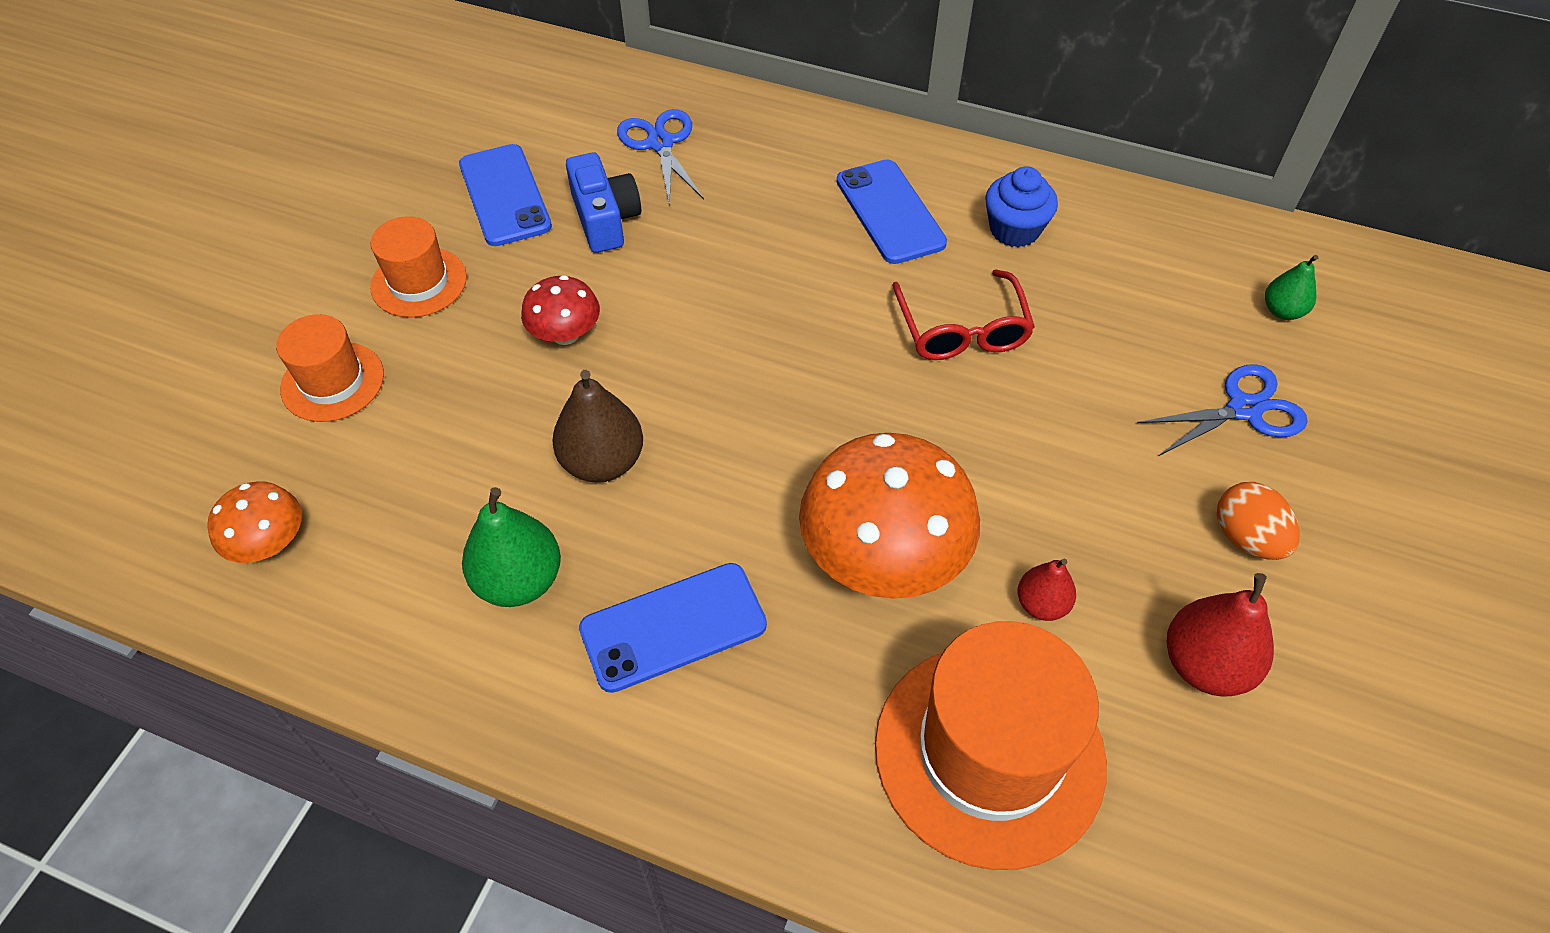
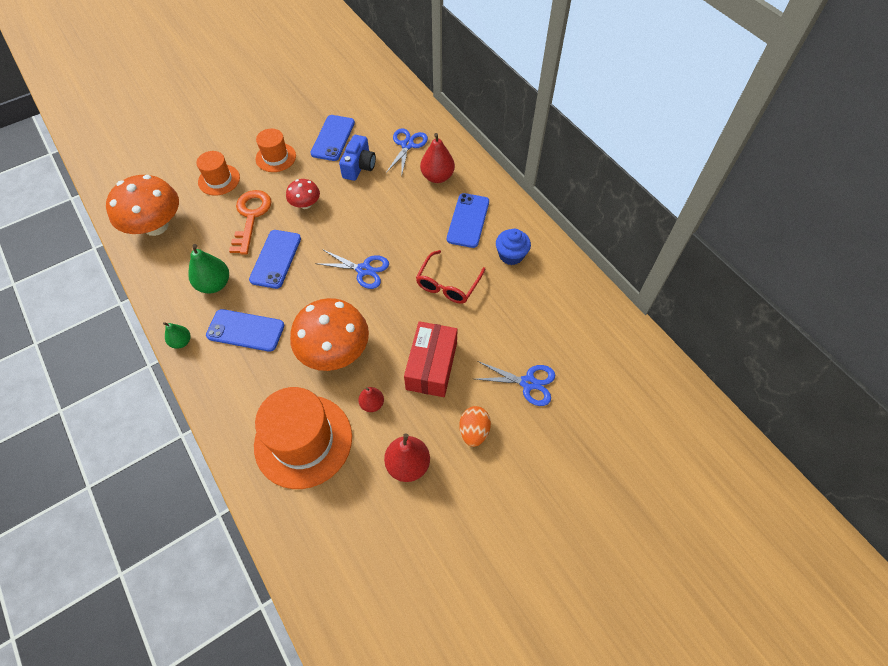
camera: 35 degrees right, 5 degrees up
(270, 543) = (156, 226): orange mushroom -> orange mushroom, size x1.95
(473, 414) = (251, 217): none -> orange key
(602, 462) = (275, 259): brown pear -> blue phone
(766, 169) = (437, 177): none -> red pear
(792, 387) = (363, 270): none -> blue scissors
(1073, 477) = (431, 366): none -> red box
(1282, 311) = (590, 354): green pear -> green pear (181, 342)

